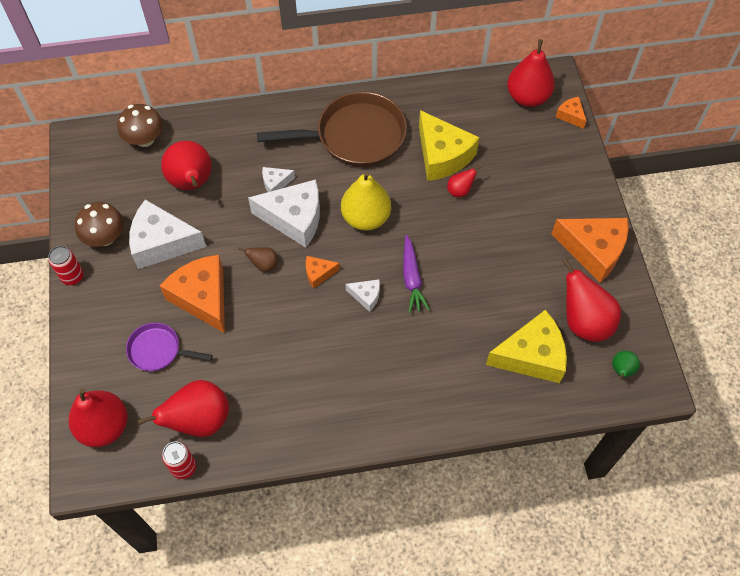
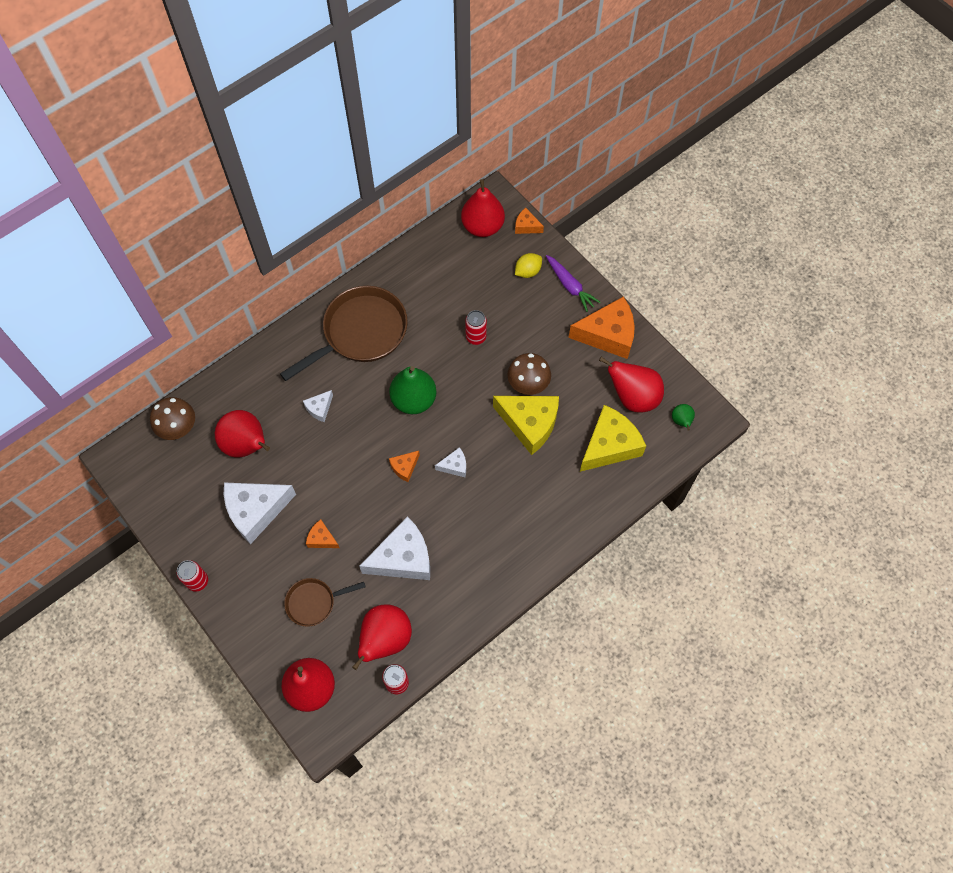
camera: 30 degrees left, 5 degrees up
(105, 237) = (203, 532): brown mushroom -> brown mushroom (528, 383)
(158, 350) = (314, 602): purple pan -> brown pan
(203, 297) = (322, 539): orange cheese -> orange cheese, size x0.47
(264, 265) = (355, 484): brown pear -> none
(294, 218) = (355, 431): white cheese -> white cheese (403, 558)
(366, 218) = (414, 400): yellow pear -> green pear
(412, 278) = (482, 432): purple carrot -> purple carrot (570, 286)
(442, 155) = (443, 313): yellow cheese -> yellow cheese (529, 424)
(460, 191) = (476, 337): red pear -> red can
(547, 156) = (528, 271): none -> yellow lemon

